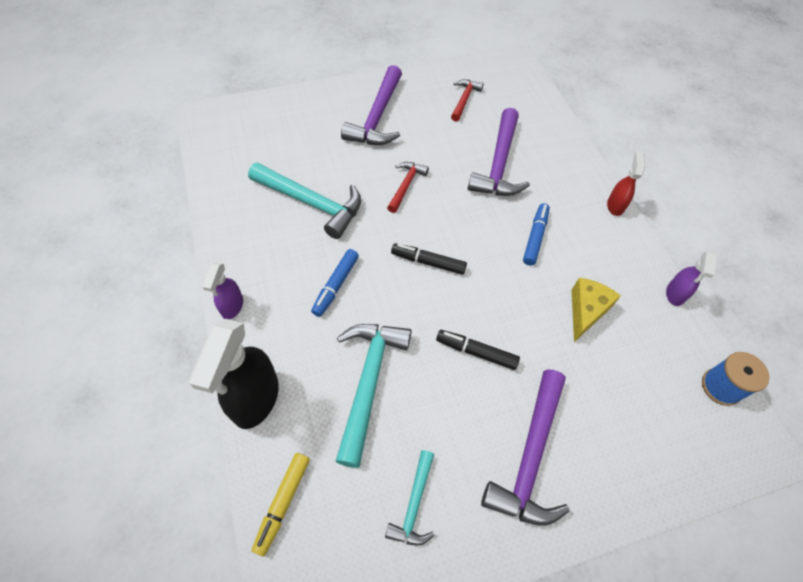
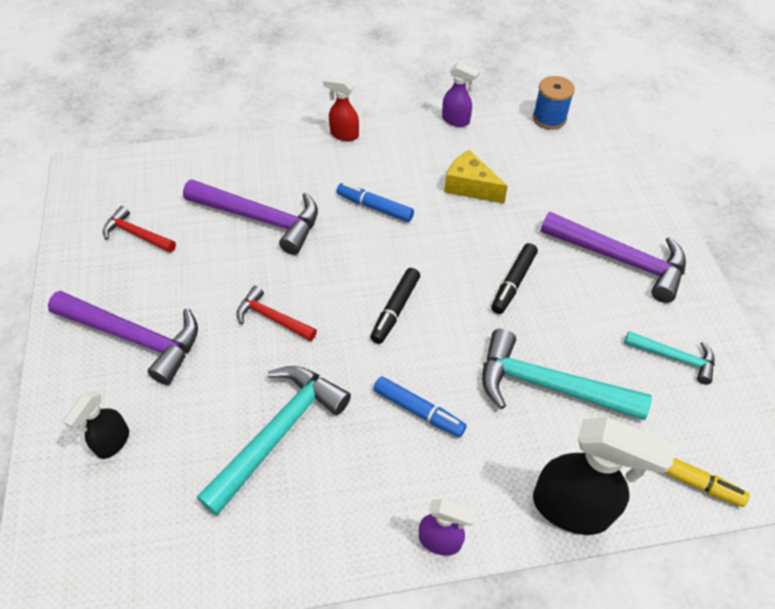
camera: 80 degrees left, 5 degrees down
(300, 123) = (112, 442): none -> black spray bottle

